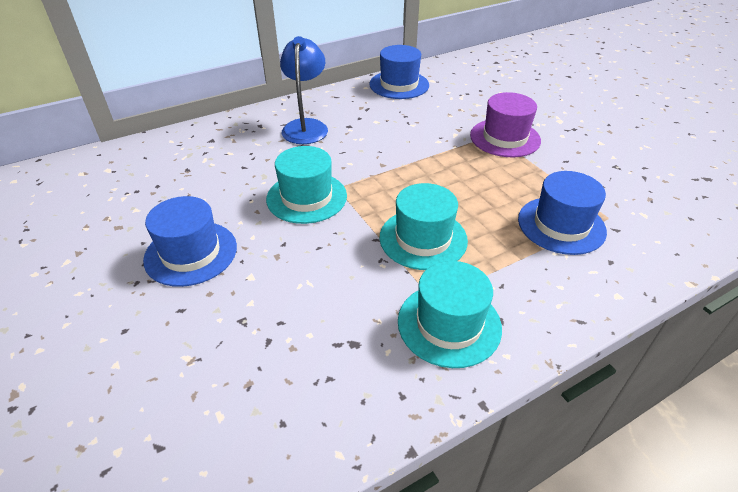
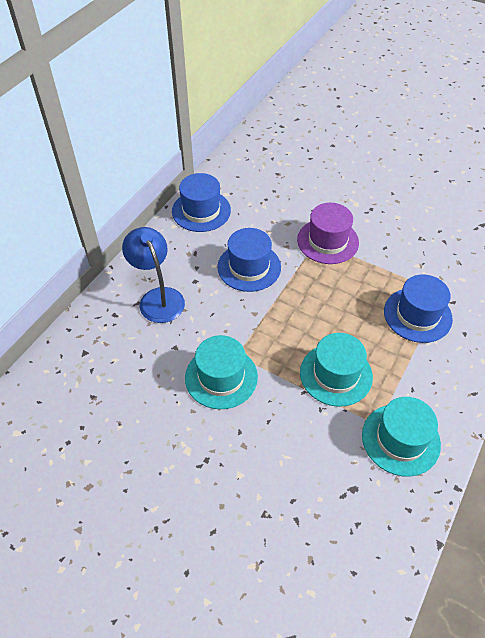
camera: 30 degrees left, 10 degrees up
(191, 253) = (175, 478): blue hat -> blue hat (249, 267)

